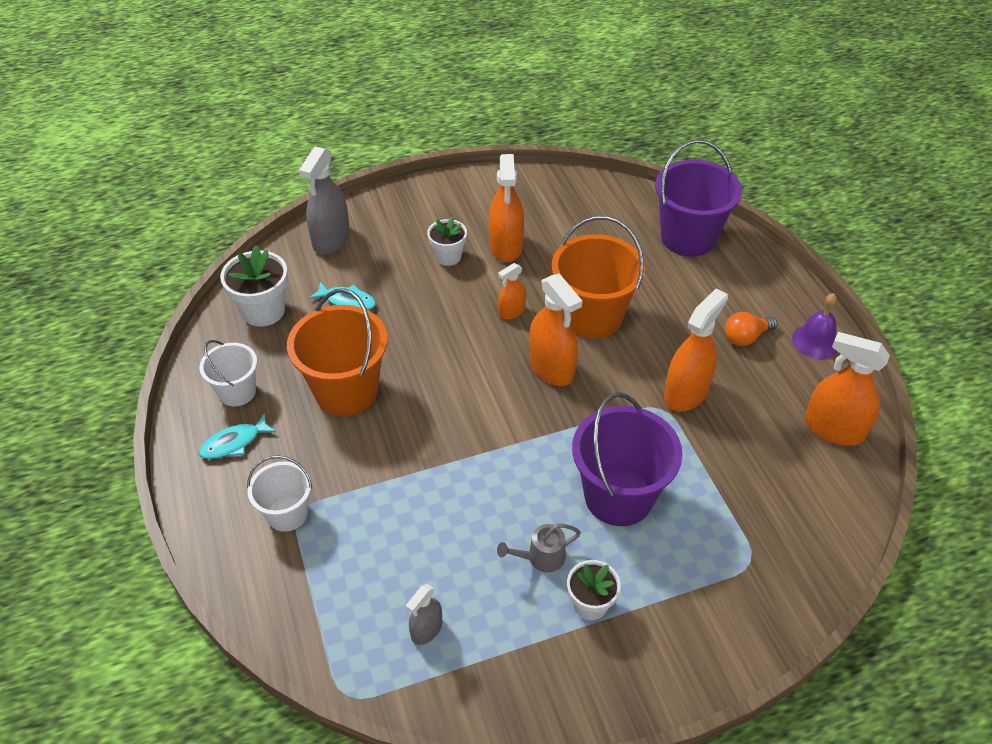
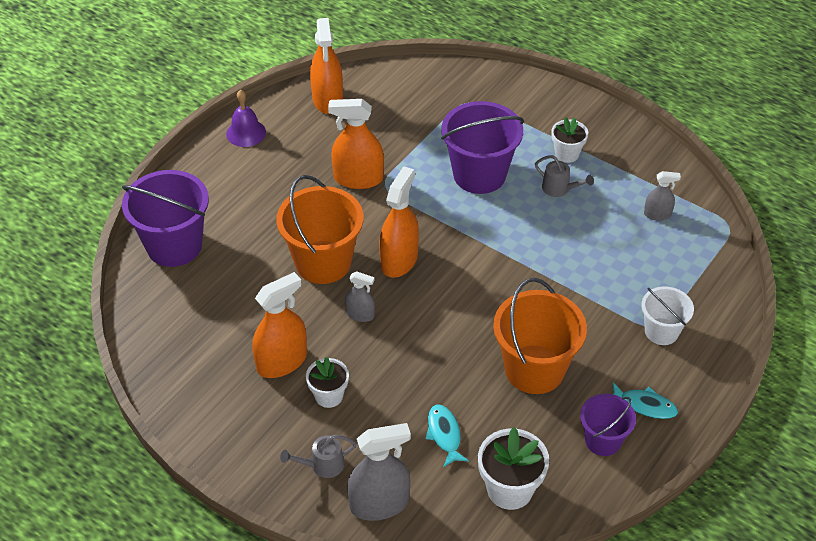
camera: 125 degrees left, 0 degrees up
(237, 392) = (603, 440): white bucket -> purple bucket
(392, 226) = (322, 465): none -> grey watering can
(511, 311) = (360, 314): orange spray bottle -> grey spray bottle
(745, 337) = (272, 169): orange light bulb -> none

